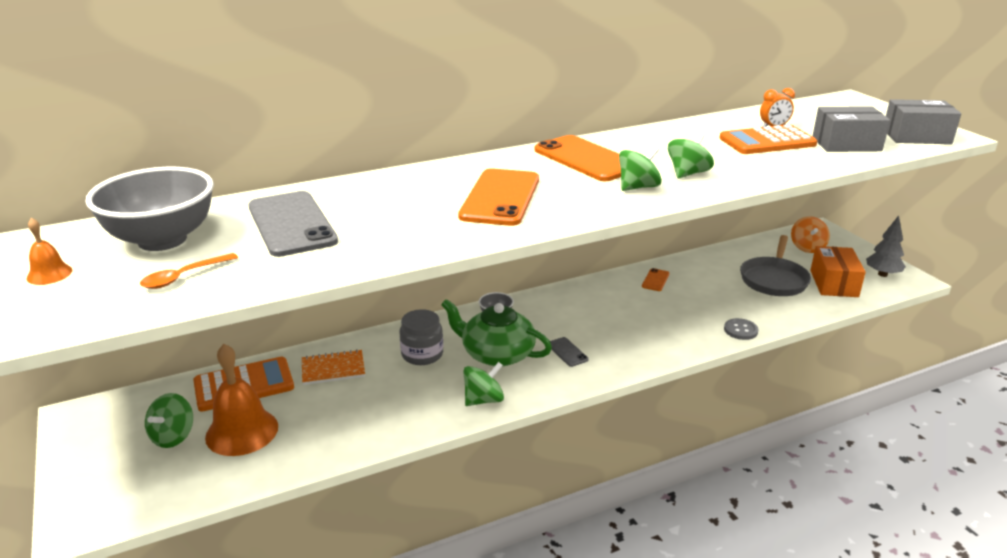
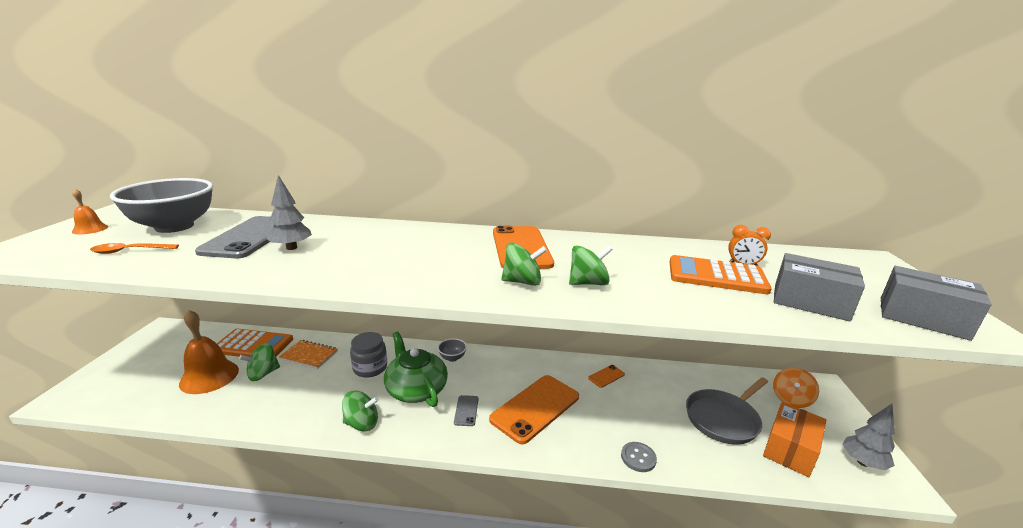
camera: 30 degrees right, 5 degrees down
(173, 436) = (178, 363): green spinning top -> green spinning top (263, 374)
(366, 220) = (291, 248): none -> grey tree
(500, 198) = (403, 258): orange phone -> orange phone (535, 408)

